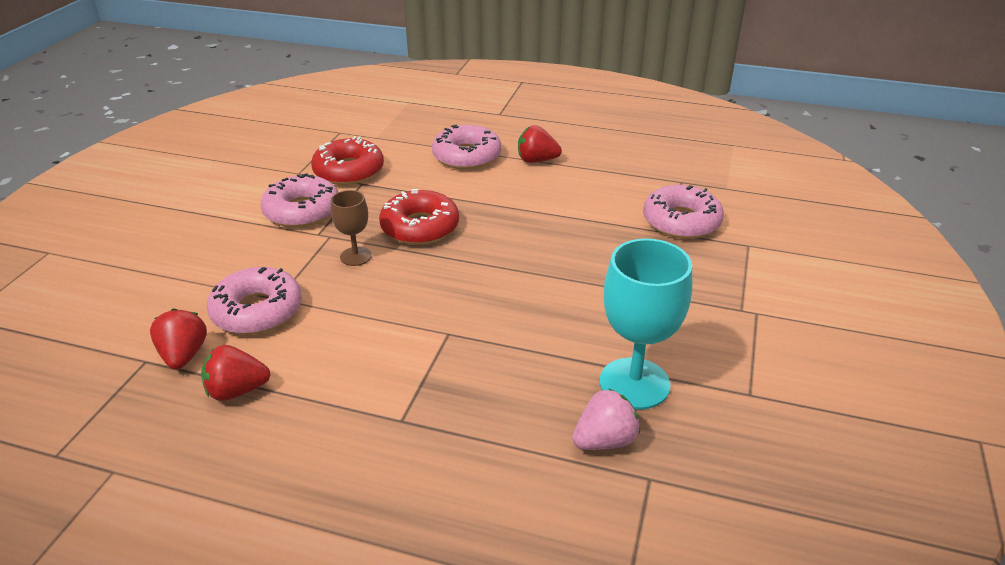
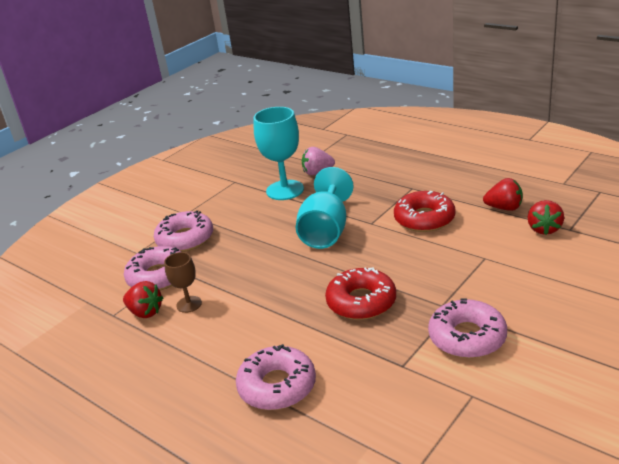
camera: 155 degrees left, 5 degrees down
(257, 311) = (498, 250): pink donut -> pink donut (185, 239)
(349, 171) = (413, 387): red donut -> red donut (424, 219)
(356, 256) = (422, 282): brown goblet -> brown goblet (189, 304)
(510, 309) = (326, 231): none -> turquoise goblet
(537, 160) = (211, 365): red strawberry -> red strawberry (145, 312)

